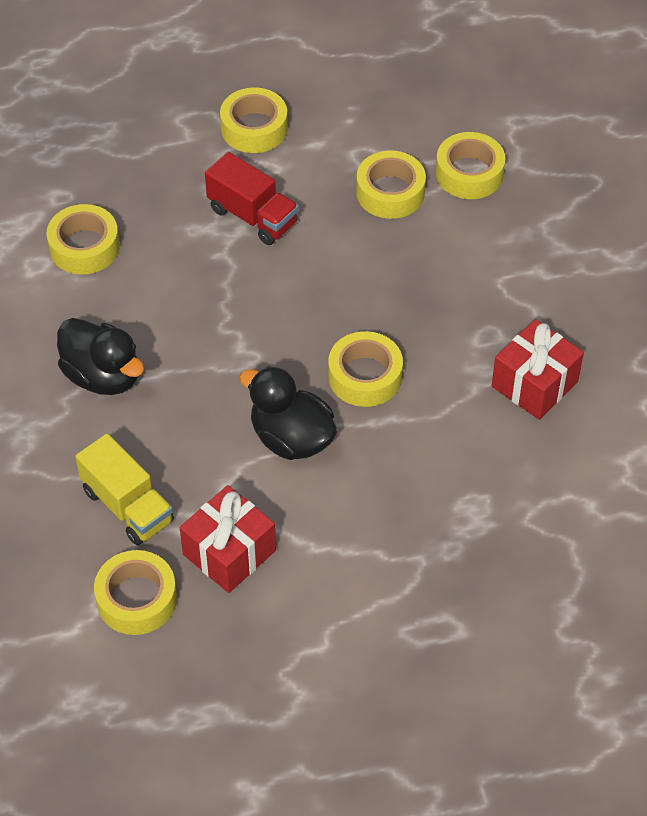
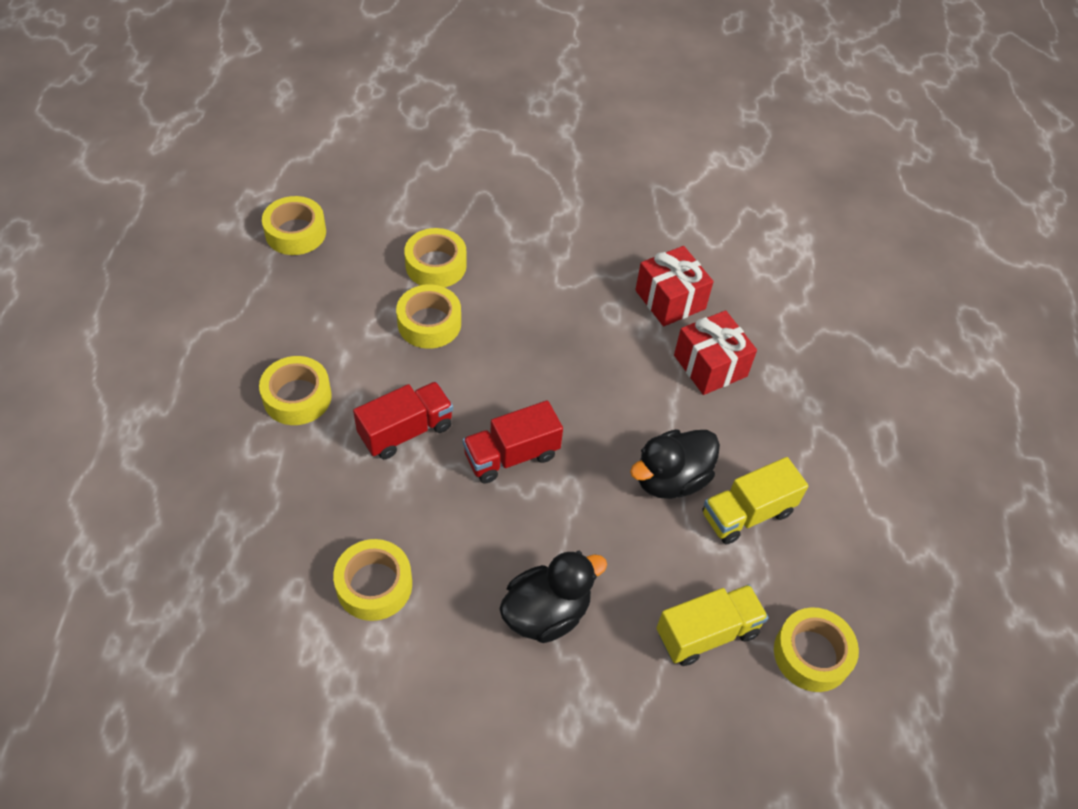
camera: 75 degrees left, 0 degrees up
(229, 552) = (779, 563): red gift -> red gift (710, 366)
(261, 303) = (511, 455): none -> red truck
(278, 513) = (747, 513): none -> yellow truck
(365, 376) = (623, 405): yellow tape -> yellow tape (295, 233)

